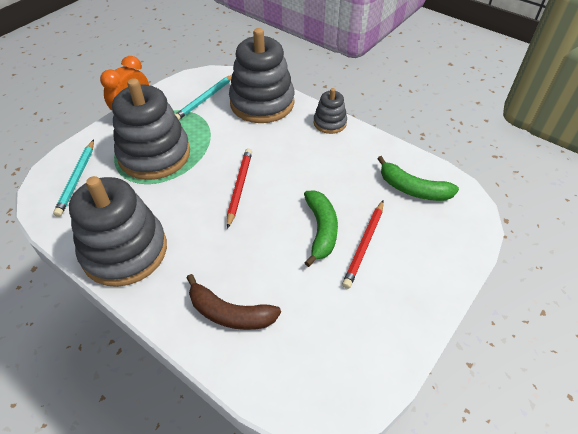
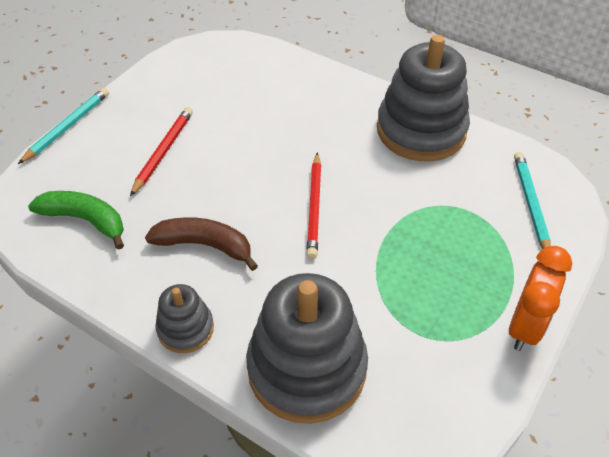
camera: 175 degrees right, 0 degrees up
(154, 154) = (448, 247): grey stacking toy -> none
(205, 99) = (414, 369): turquoise pencil -> turquoise pencil (68, 127)
(230, 313) = (298, 90): brown banana -> brown banana (205, 245)
(321, 230) = (210, 163): green banana -> none

